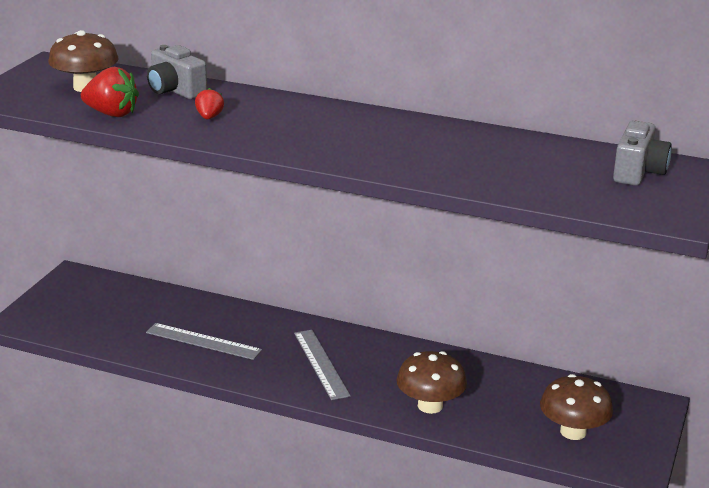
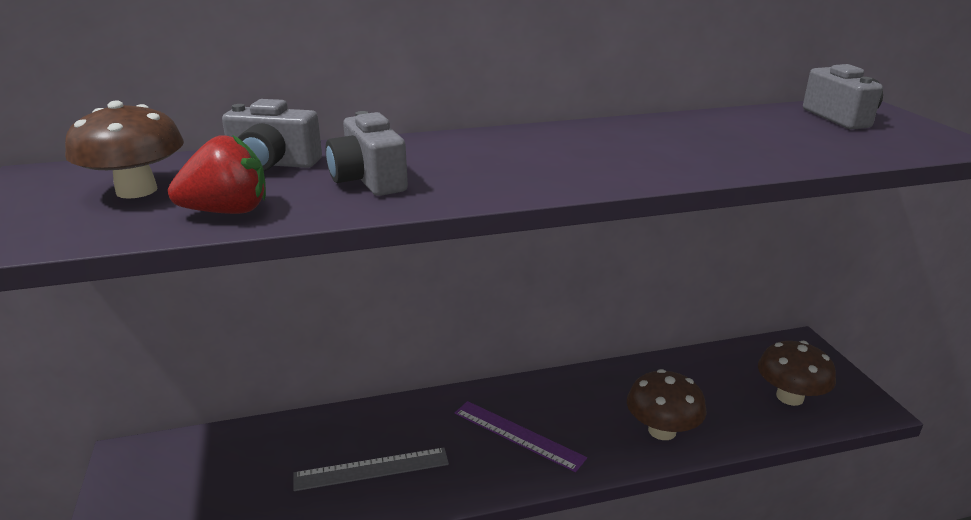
camera: 35 degrees left, 0 degrees up
(209, 117) = (368, 180): red strawberry -> grey camera
(321, 364) = (518, 435): grey ruler -> purple ruler

